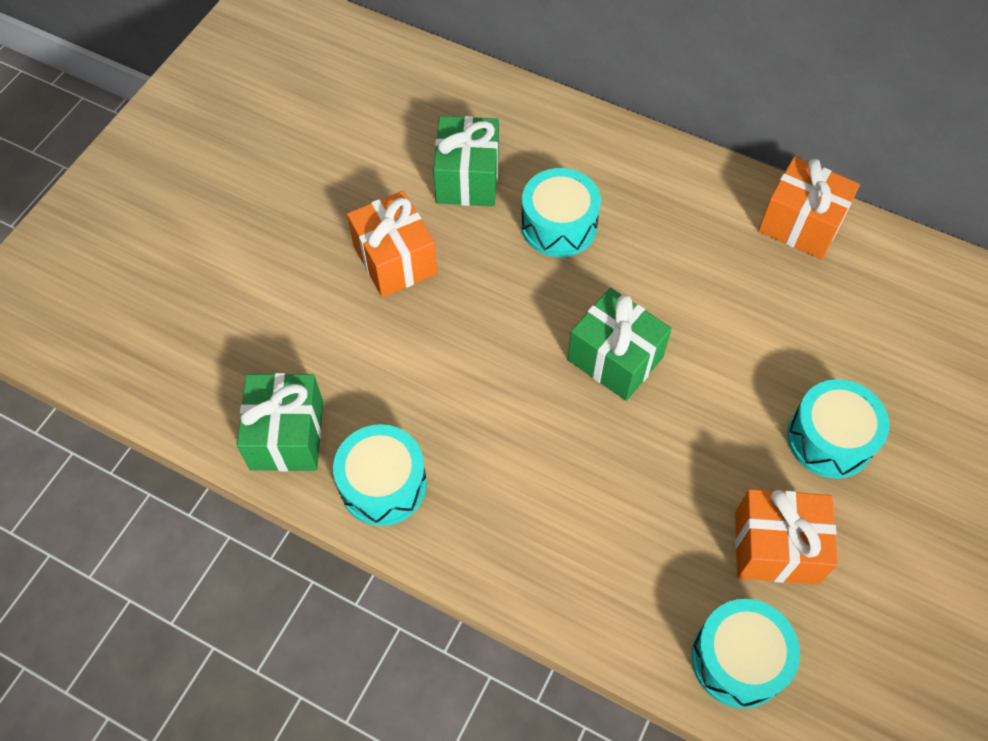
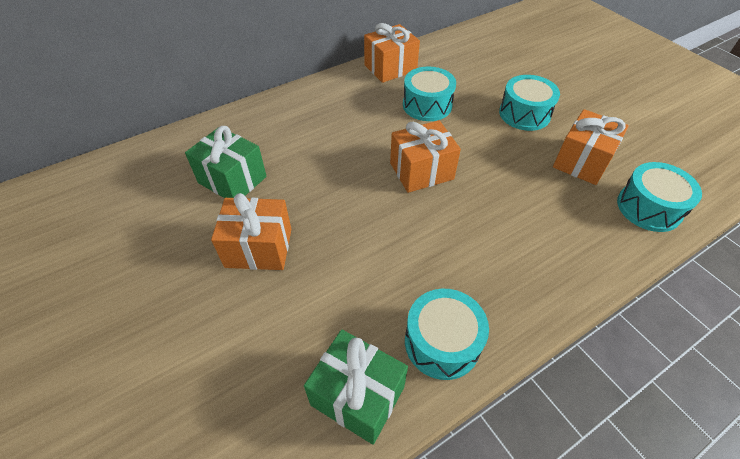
camera: 60 degrees left, 10 degrees down
(558, 225) = (308, 154): turquoise drum -> turquoise drum (427, 105)
(615, 358) = (421, 171): green gift -> orange gift

